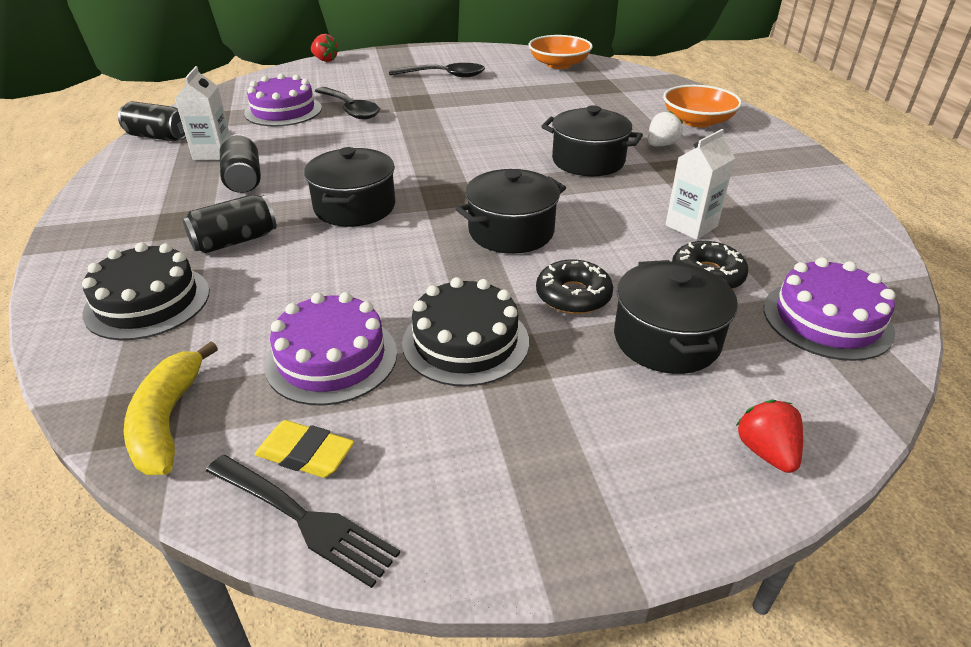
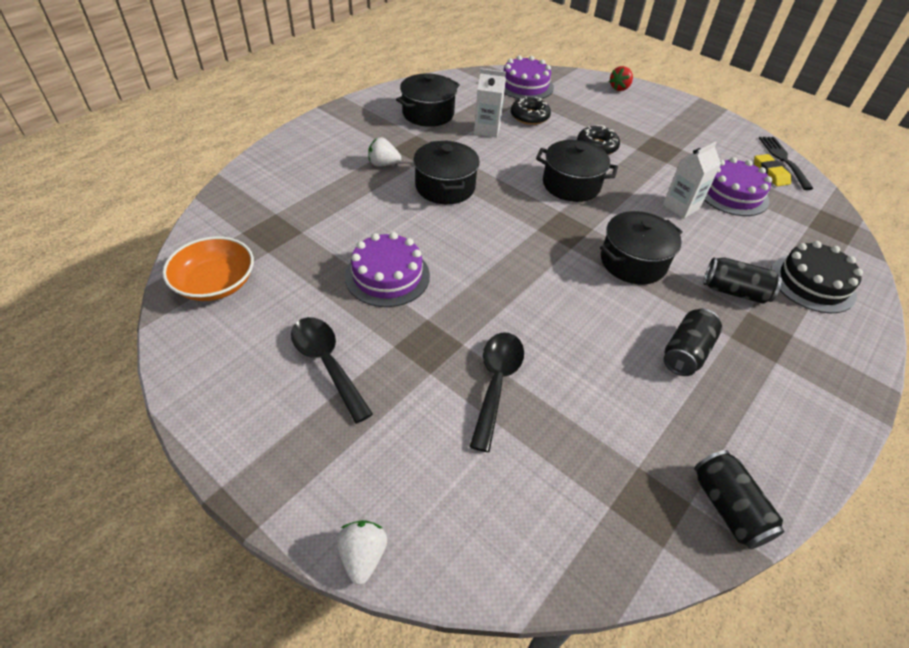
camera: 130 degrees left, 10 degrees up
(168, 420) = (821, 216): yellow banana -> none
(213, 153) = (687, 417): white carton -> white carton (681, 207)
(283, 111) = (558, 445): purple cake -> purple cake (387, 276)
(325, 60) = (363, 556): red strawberry -> white strawberry
(465, 341) = (668, 163): black cake -> none
(666, 340) = (591, 116): black pot -> black pot (428, 114)
(697, 121) = (318, 159): orange bowl -> none

